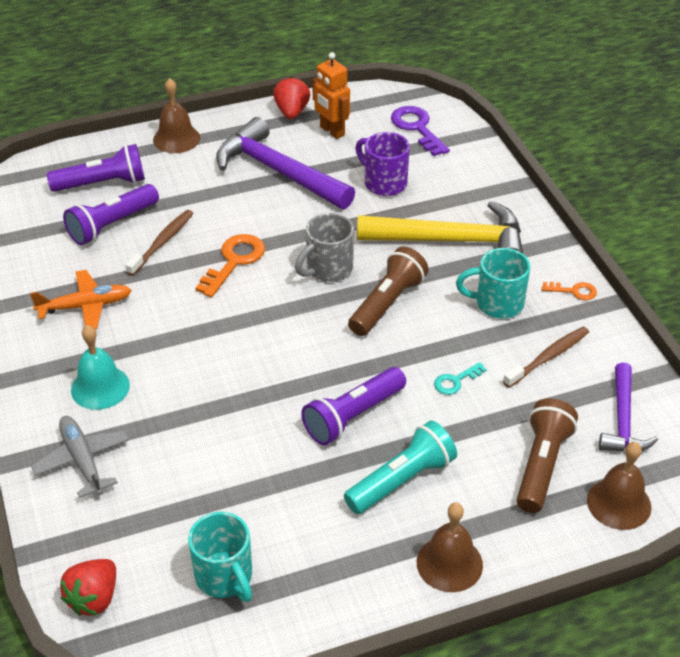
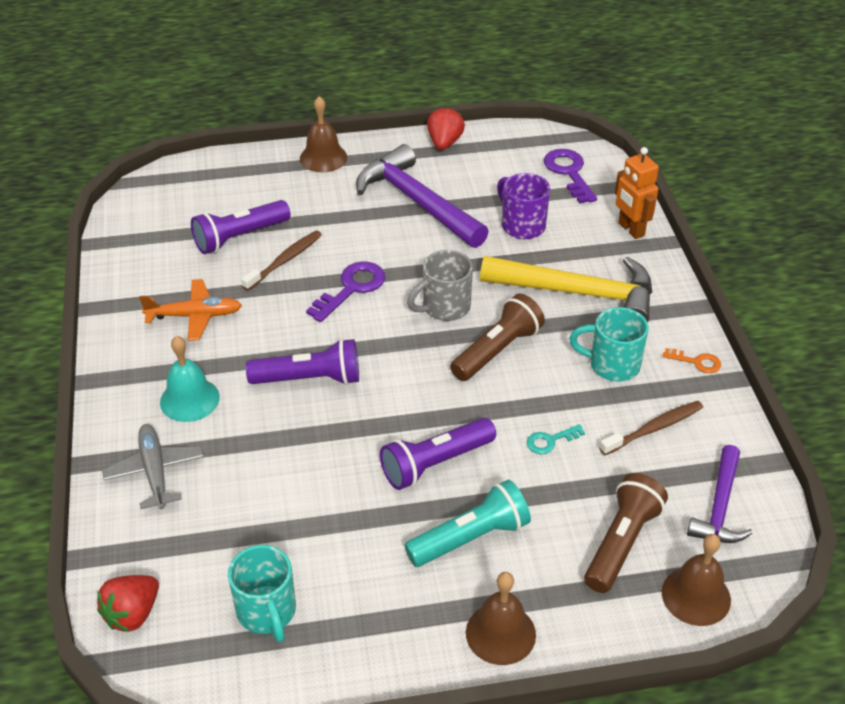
camera: 10 degrees right, 0 degrees up
(102, 184) = (240, 195): purple flashlight -> purple flashlight (310, 379)
(234, 261) = (351, 288): orange key -> purple key
(332, 131) = (480, 166): orange robot -> orange robot (630, 229)

